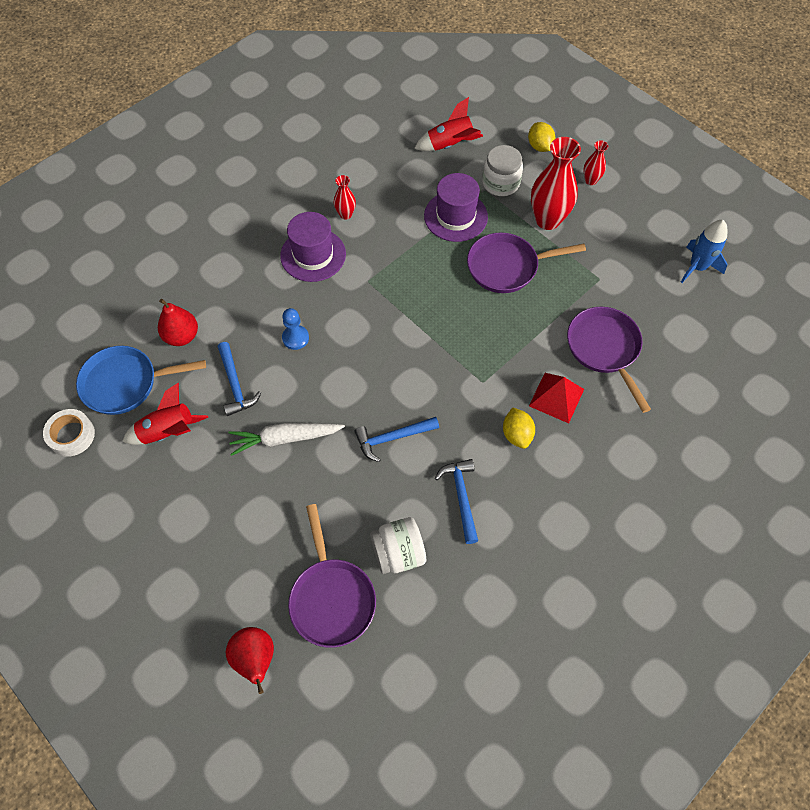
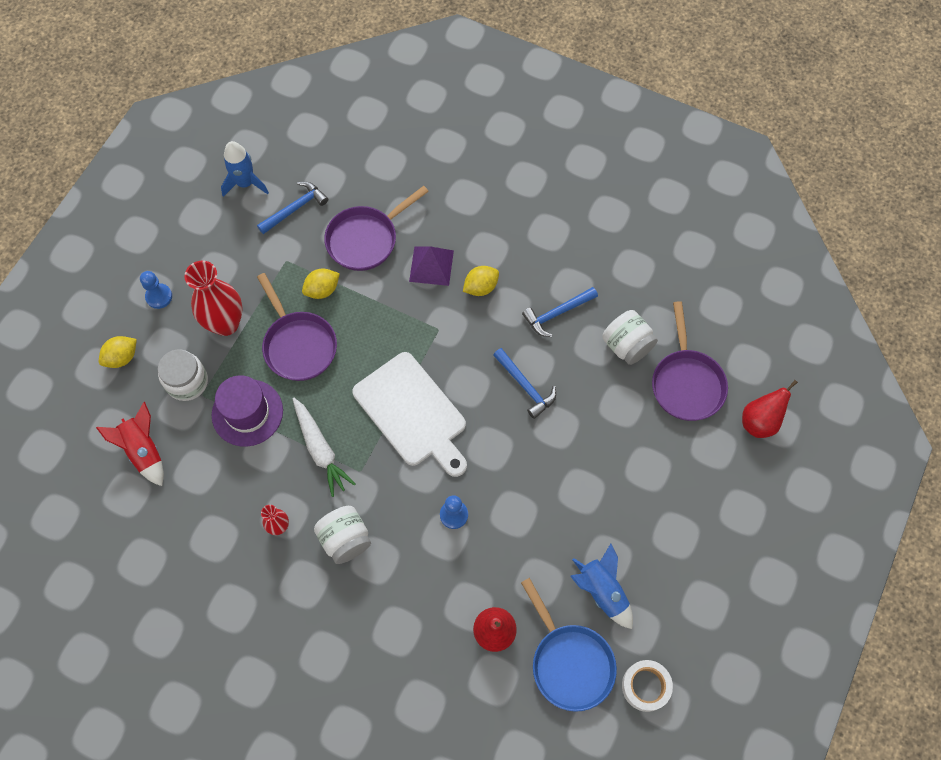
camera: 110 degrees left, 5 degrees up
(168, 432) = (602, 591): red rocket -> blue rocket
(235, 385) = (527, 550): blue hammer -> blue hammer (295, 208)
(285, 438) = (564, 479): white carrot -> white carrot (320, 450)
(313, 255) = (345, 539): purple hat -> white jar
(331, 598) = (686, 383): purple pan -> purple pan turned 120 degrees clockwise
(405, 335) = (412, 412): none -> white cutting board
(556, 397) = (431, 265): red pyramid -> purple pyramid
(558, 299) = (322, 290): none -> yellow lemon
(590, 180) = (159, 296): red vase -> blue pawn

